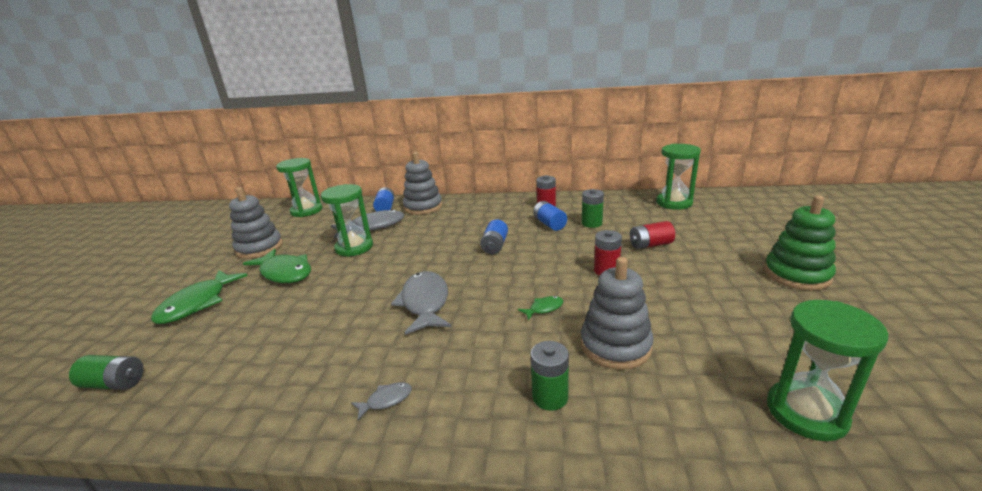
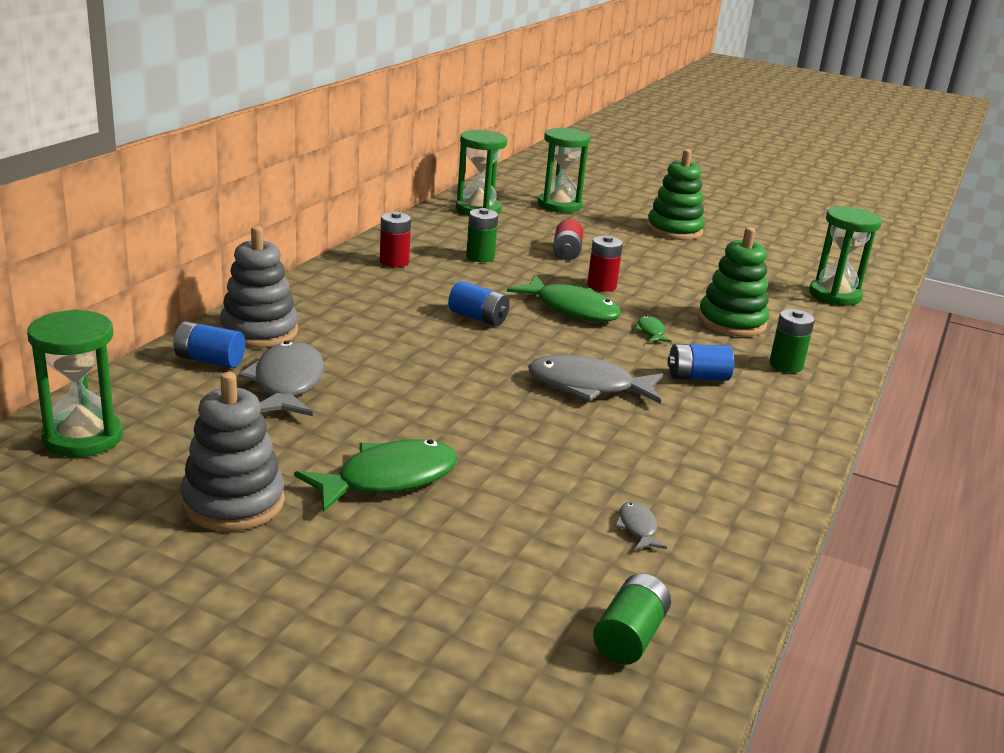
camera: 75 degrees left, 0 degrees up
(198, 304) = (424, 570): green fish -> green fish (571, 309)
(354, 247) = (358, 409): green hourglass -> green hourglass (559, 205)
(386, 400) = (758, 436): grey fish -> grey fish (637, 528)
(549, 224) = (452, 275): blue battery -> blue battery (697, 377)
(615, 346) = (731, 322): grey stacking toy -> green stacking toy

